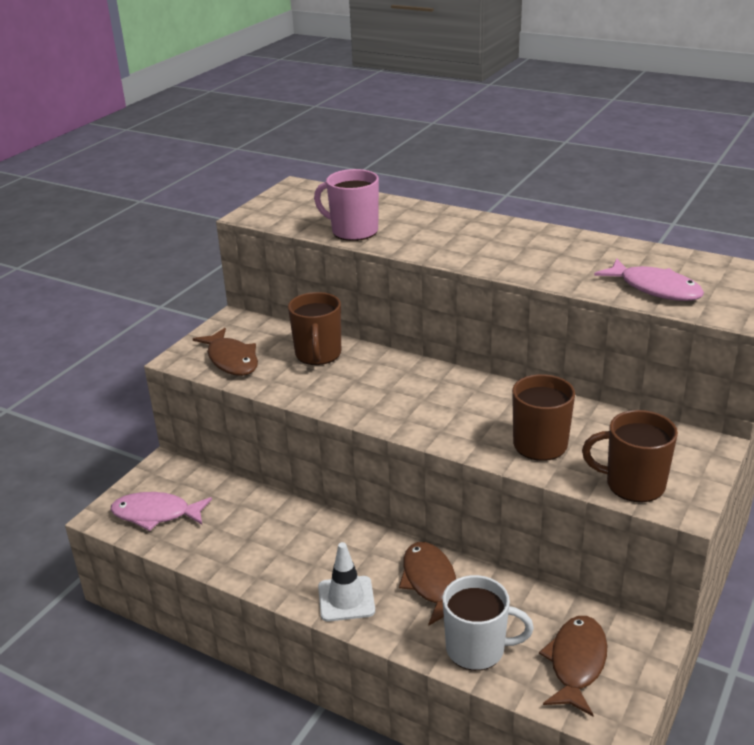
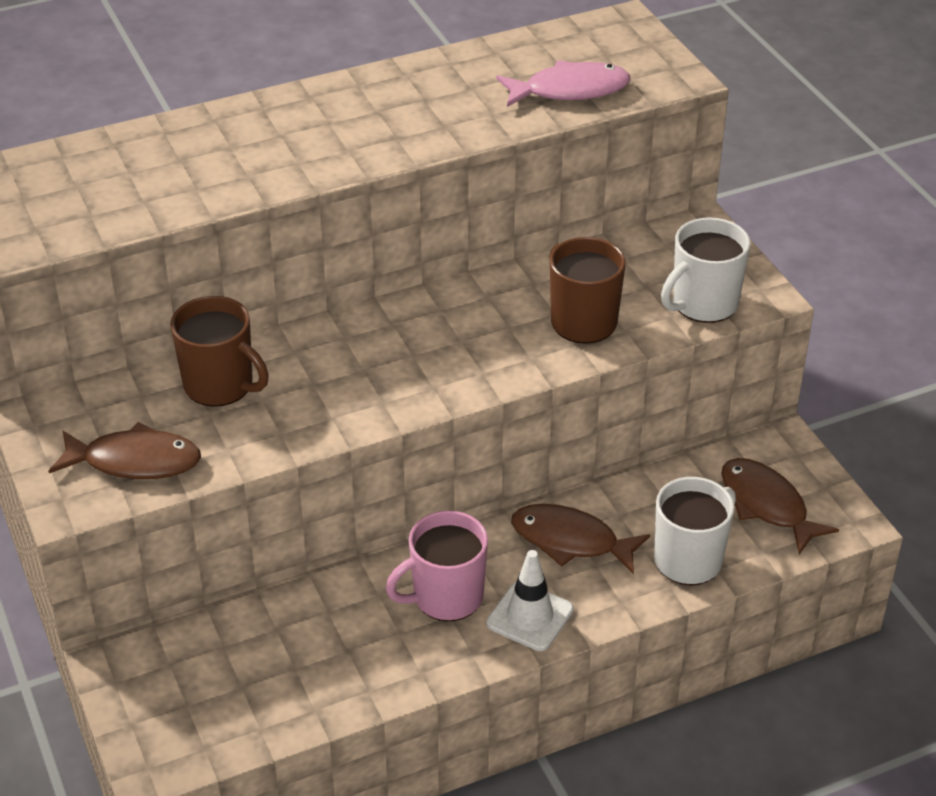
camera: 55 degrees left, 10 degrees up
(156, 514) = (208, 713): pink fish -> none
(353, 231) = (165, 199): pink mug -> pink mug (445, 597)
(633, 484) = (703, 304): brown mug -> white mug

